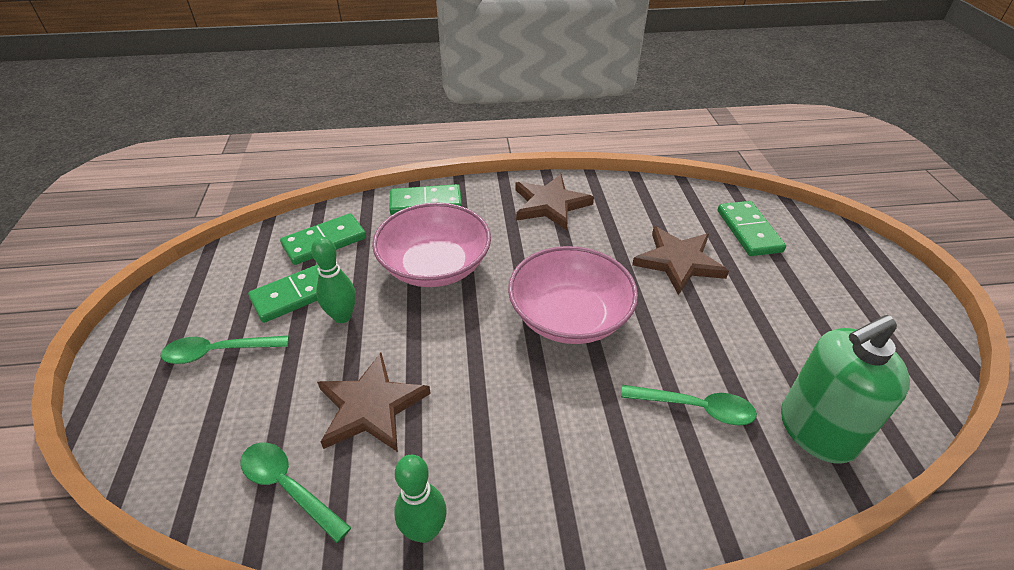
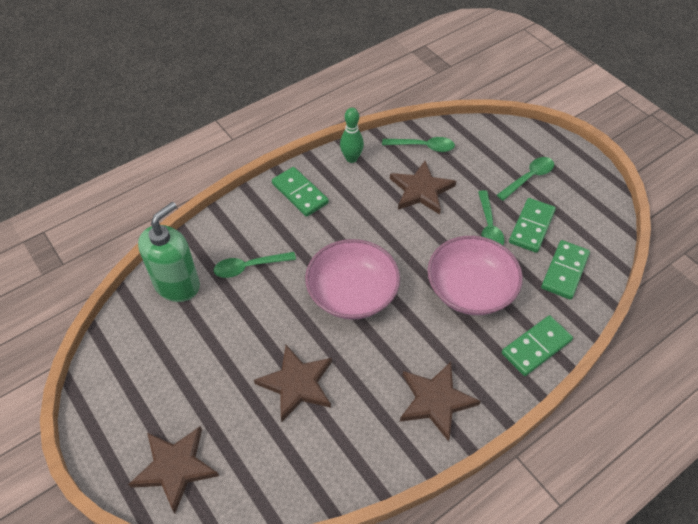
camera: 150 degrees right, 10 degrees up
(342, 316) = (489, 226): green bowling pin -> green spoon
(748, 231) = (247, 457): green domino -> green domino (300, 193)
(824, 248) = (175, 468): none -> brown star

